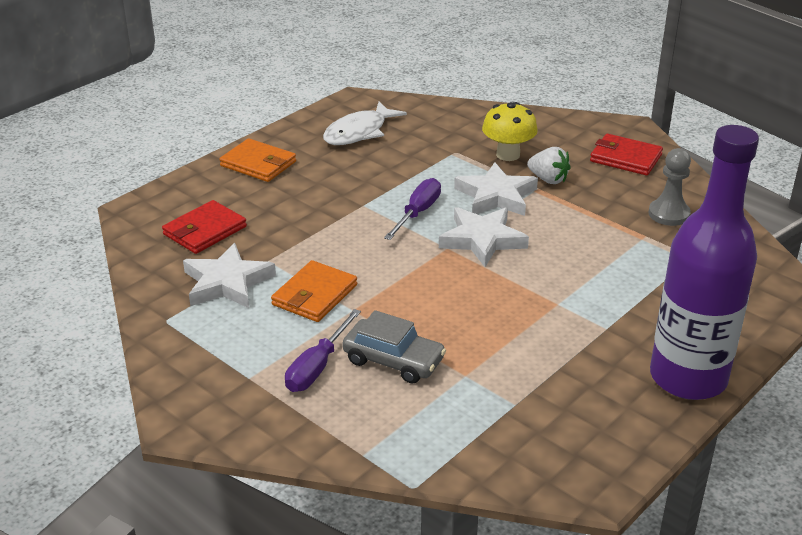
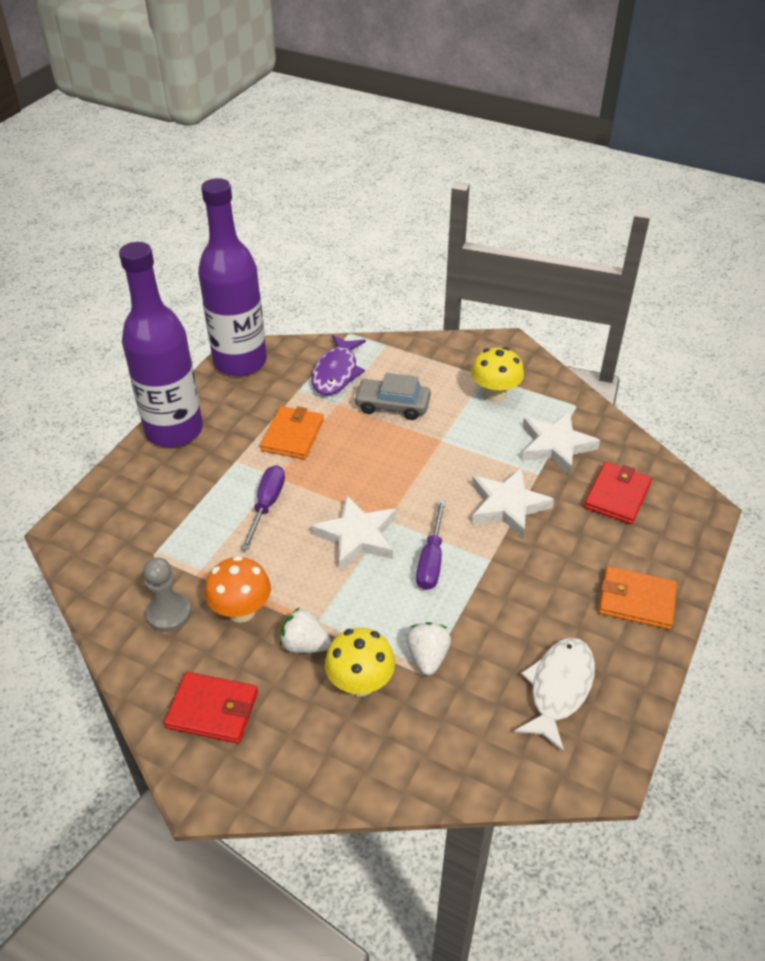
camera: 165 degrees right, 10 degrees up
(254, 351) = (495, 394): none -> yellow mushroom
(314, 295) = (478, 447): orange wallet -> orange wallet (292, 435)
(317, 367) = (443, 391): purple screwdriver -> purple screwdriver (266, 505)
(449, 159) = (427, 657): none -> white strawberry
(454, 421) = (336, 372): none -> purple fish
(496, 196) = (358, 603): white star -> white star (508, 505)
(597, 466) = (240, 362): none -> purple bottle
(602, 206) = (241, 611): none -> orange mushroom

